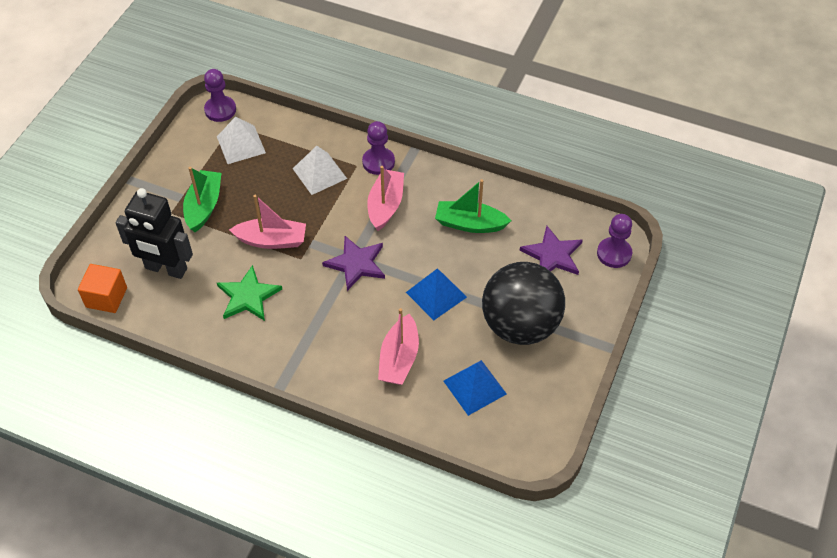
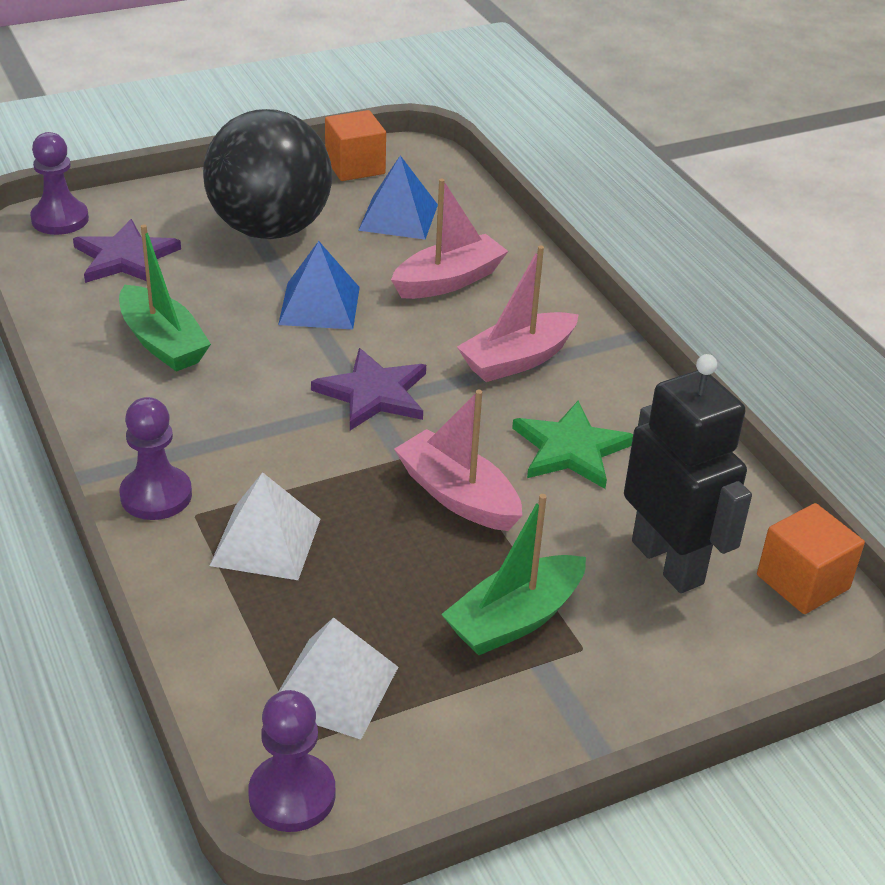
camera: 140 degrees left, 15 degrees down
(385, 205) = (234, 433): pink boat -> pink boat (517, 360)
(545, 411) = (355, 166): none -> orange cube

